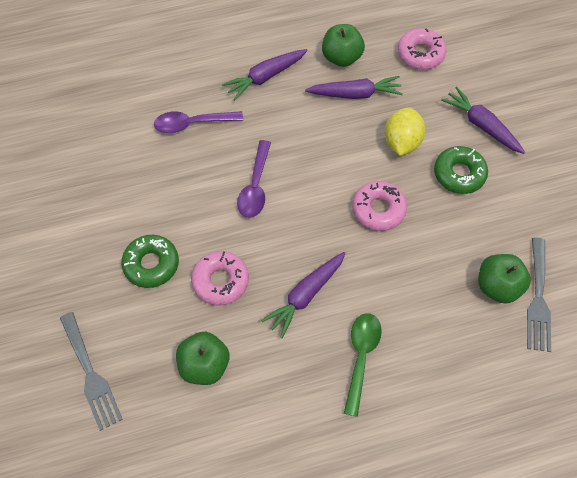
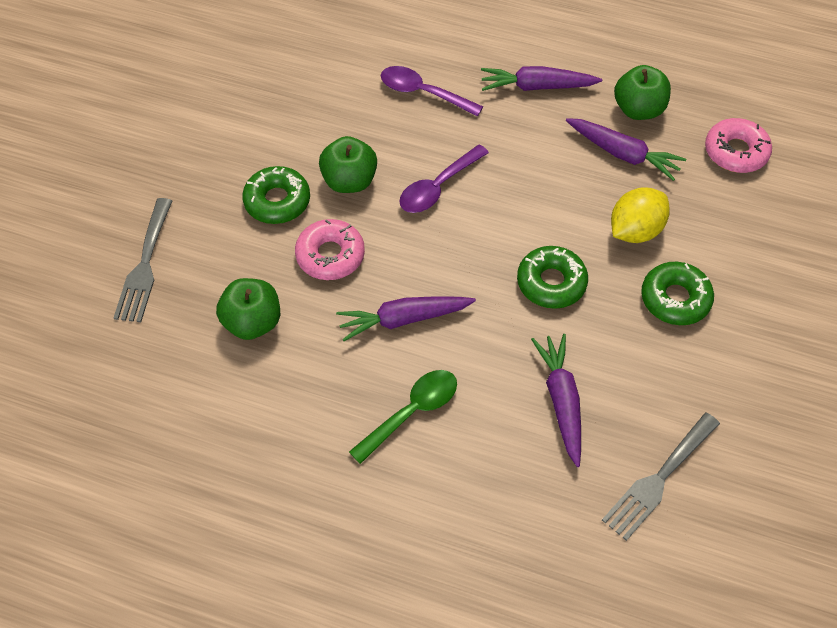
camera: 35 degrees right, 5 degrees down
(378, 209) = (551, 283): pink donut -> green donut
(481, 125) = (746, 264): purple carrot -> purple carrot (561, 401)
(497, 286) = (621, 437): green apple -> green apple (349, 181)

